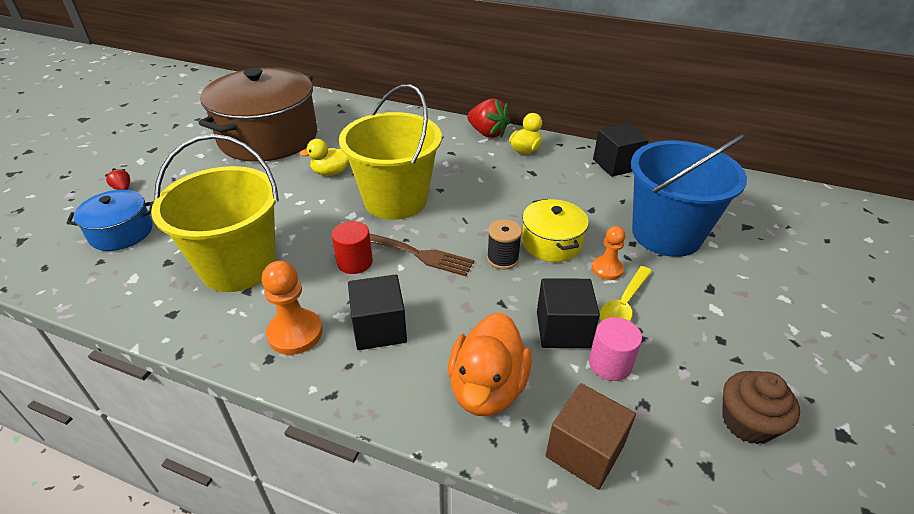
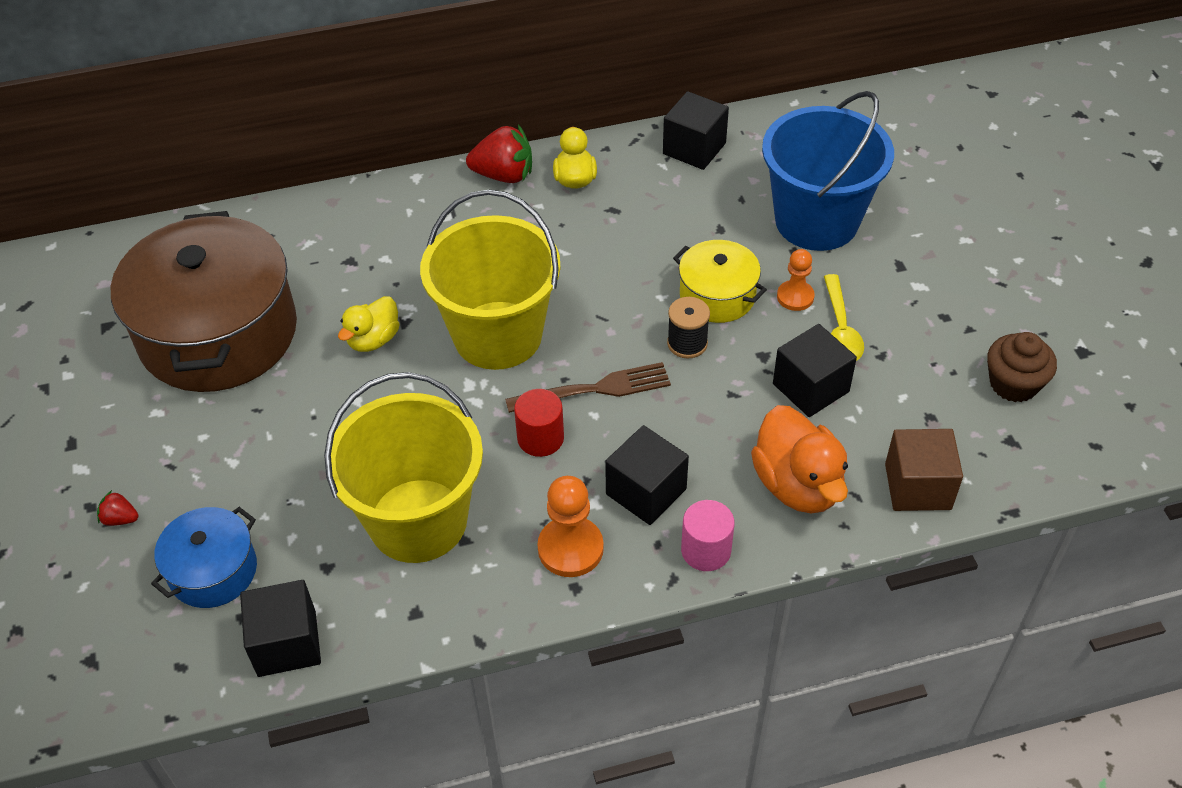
camera: 35 degrees left, 10 degrees up
(97, 287) = (287, 643): none -> black cube
(610, 364) = (876, 397): pink cylinder -> pink cylinder (706, 550)

